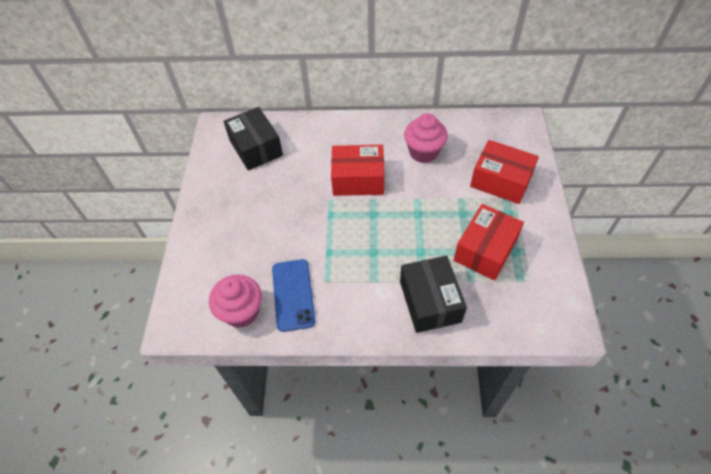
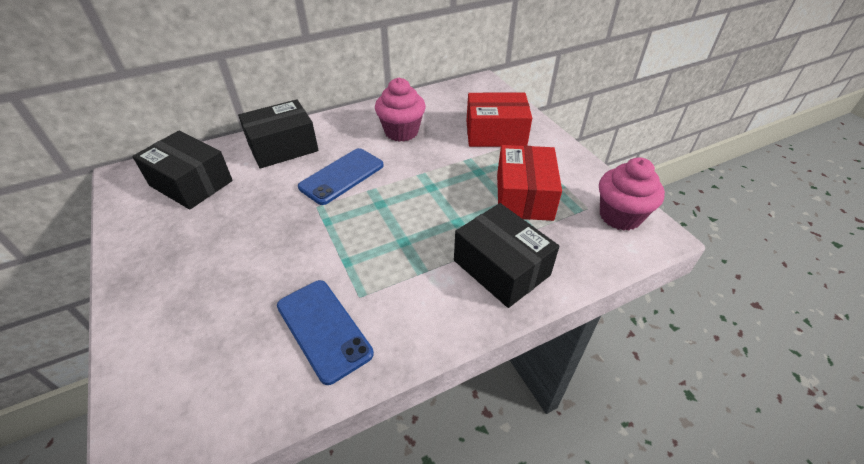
camera: 30 degrees left, 10 degrees down
(241, 312) = (255, 384): pink cupcake -> pink cupcake (620, 216)
(328, 136) = (283, 147): none -> black box
(358, 179) = (342, 176): red box -> blue phone

